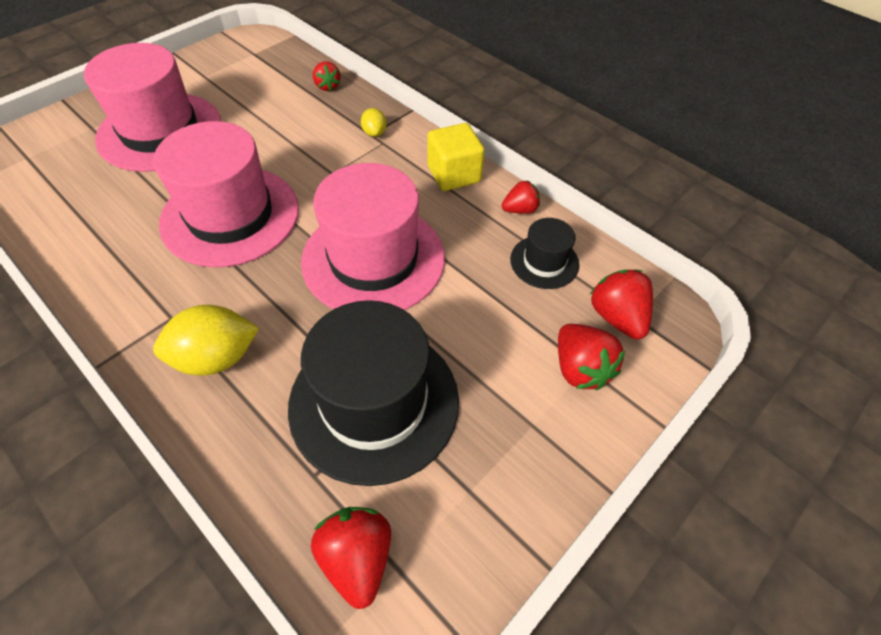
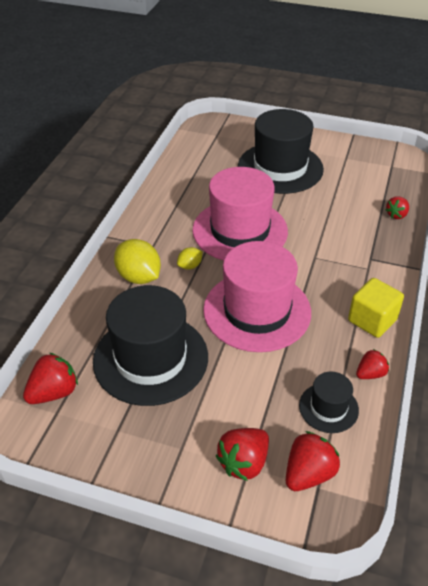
camera: 65 degrees right, 10 degrees down
(160, 131) = (280, 168): pink hat -> black hat
(374, 133) = (373, 260): yellow lemon -> yellow lemon (190, 266)
(520, 210) = (370, 374): red strawberry -> red strawberry turned 75 degrees counterclockwise

